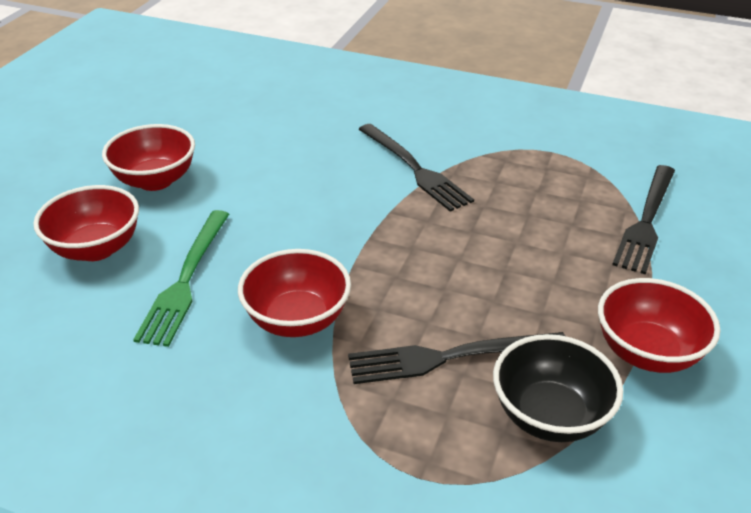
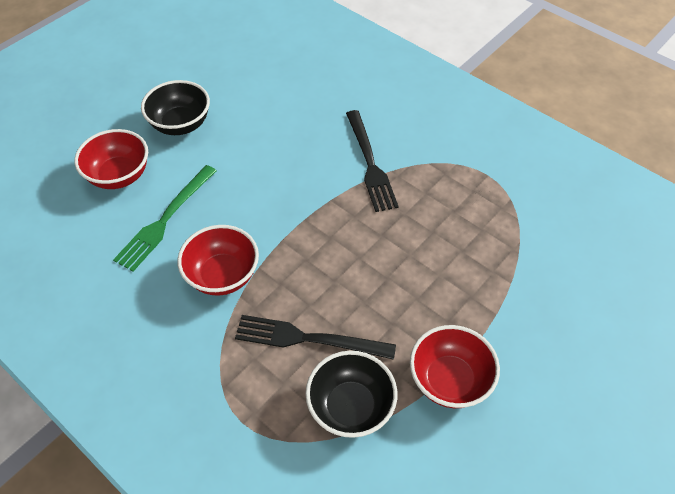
camera: 20 degrees right, 15 degrees up
(155, 180) = (180, 124): red bowl -> black bowl
(646, 220) = (523, 264): black fork -> none

